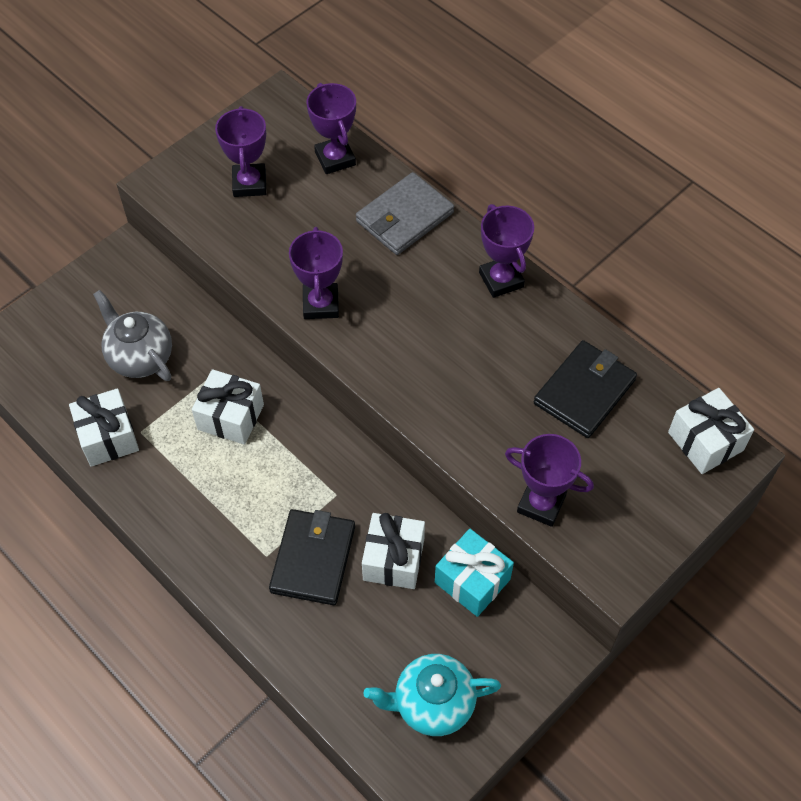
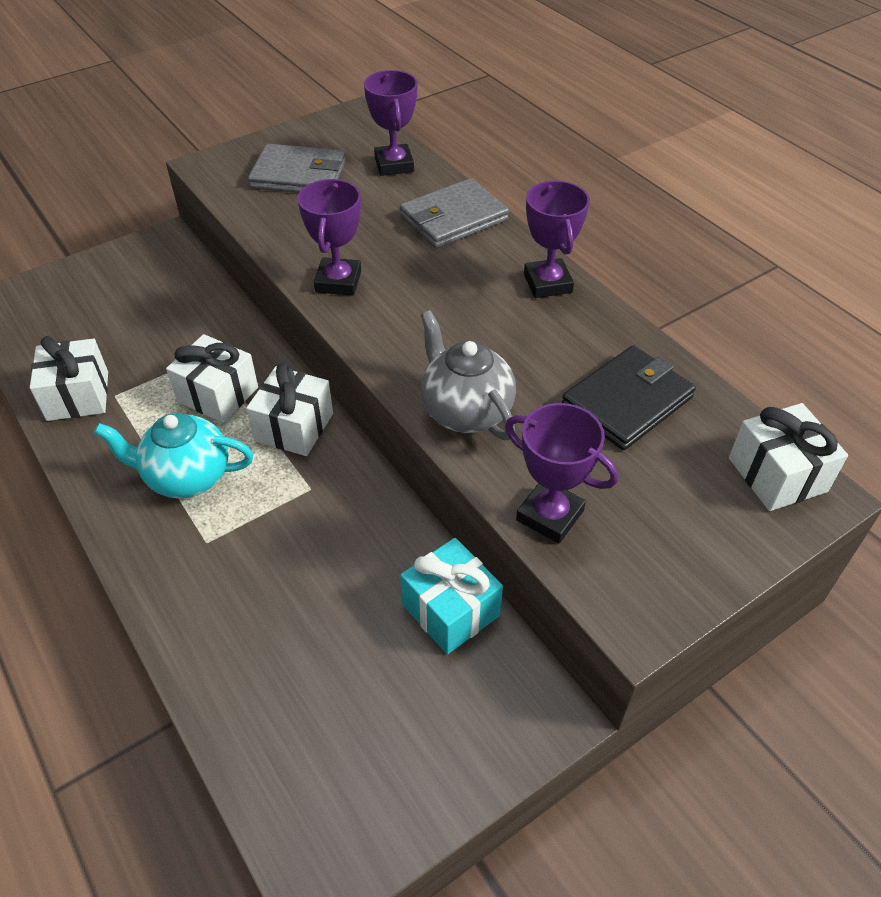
camera: 10 degrees right, 10 degrees down
(140, 357) = (143, 328): grey teapot -> grey teapot (465, 411)
(249, 183) = (299, 175): purple trophy -> grey wallet
(313, 559) = (261, 554): black wallet -> none
(393, 559) = (358, 570): white gift -> white gift (294, 427)
(432, 704) = (360, 758): turquoise teapot -> turquoise teapot (187, 477)

